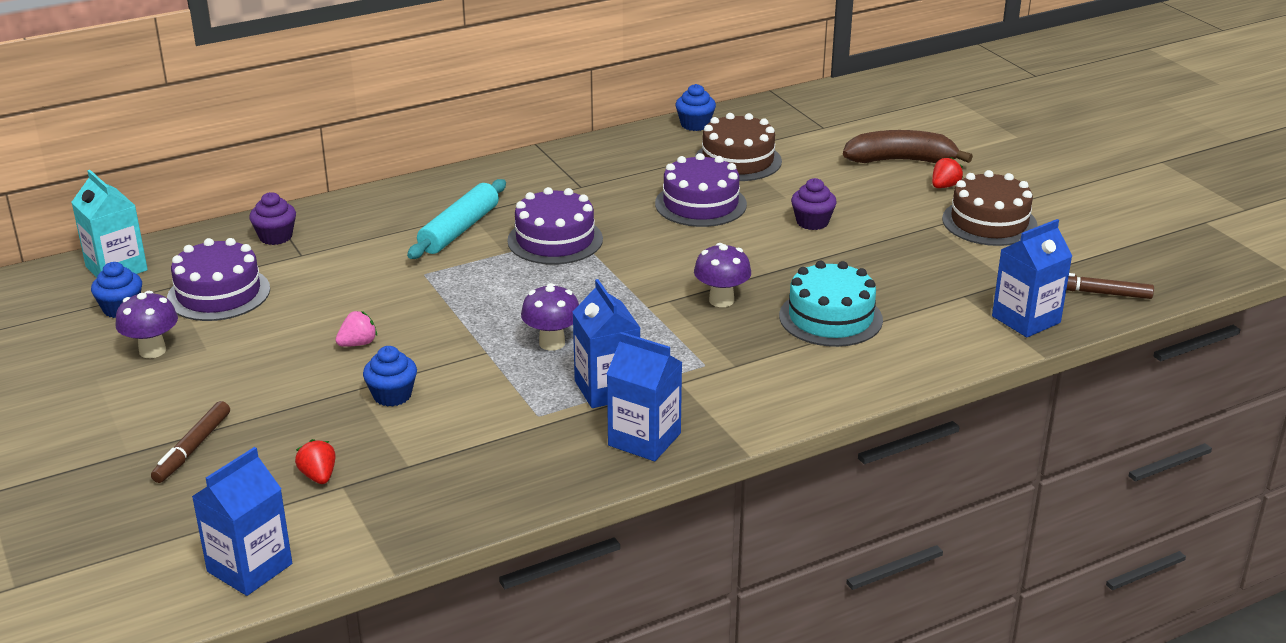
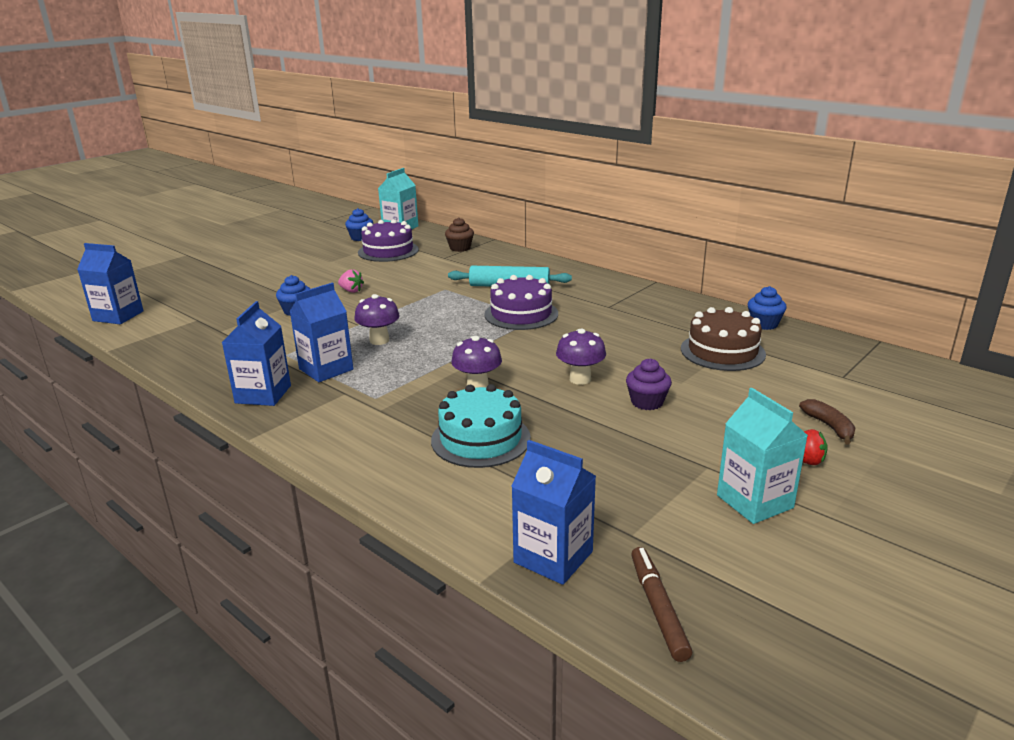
camera: 70 degrees right, 5 degrees down
(152, 351) = (322, 252): purple mushroom -> purple mushroom (580, 379)
(193, 448) = (230, 280): brown marker -> none
(275, 237) = (460, 248): purple cupcake -> brown cupcake
(318, 476) = (206, 312): red strawberry -> none
(700, 204) = (628, 351): purple cake -> none
(900, 160) = (829, 426): brown banana -> brown banana, size x0.54
(989, 222) = (754, 501): brown cake -> turquoise carton

